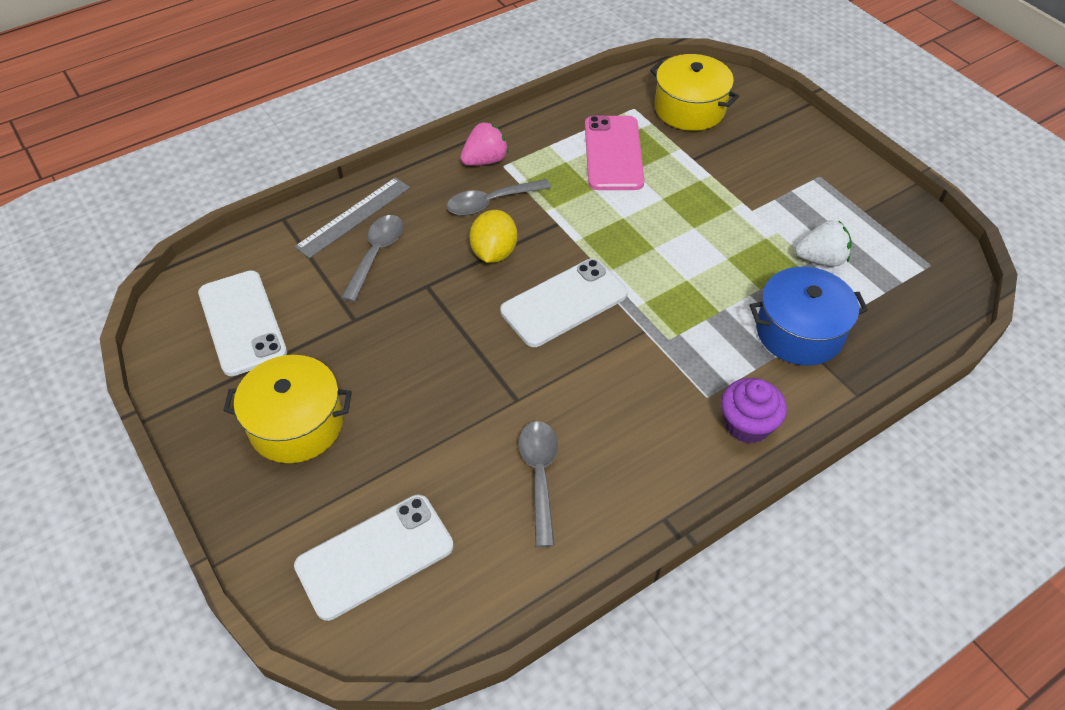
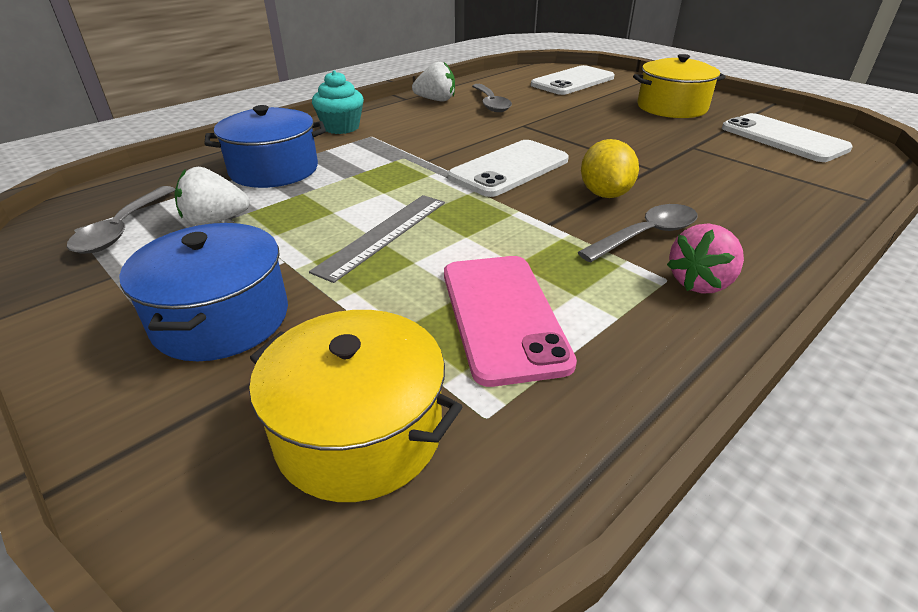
camera: 170 degrees right, 15 degrees down
(354, 217) = (794, 207): grey ruler -> grey ruler (383, 235)
(376, 254) = (727, 182): grey spoon -> grey spoon (122, 229)
(617, 503) = (436, 100): none -> white strawberry
(747, 424) = (341, 127): purple cupcake -> turquoise cupcake
(775, 170) = (221, 318): none -> blue pot

